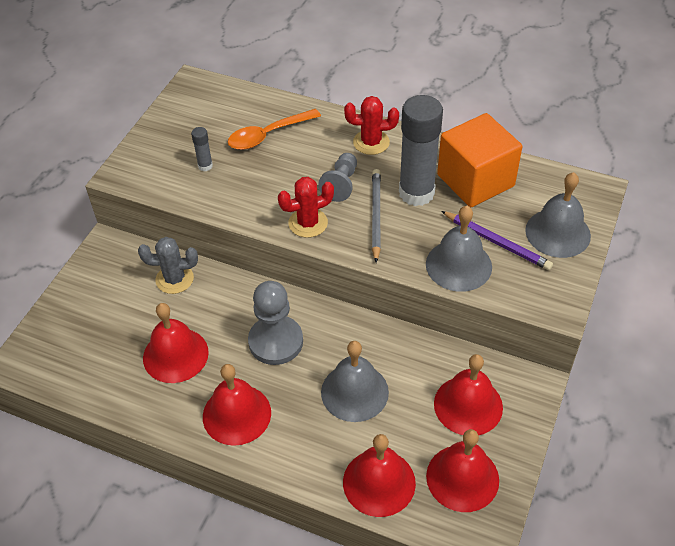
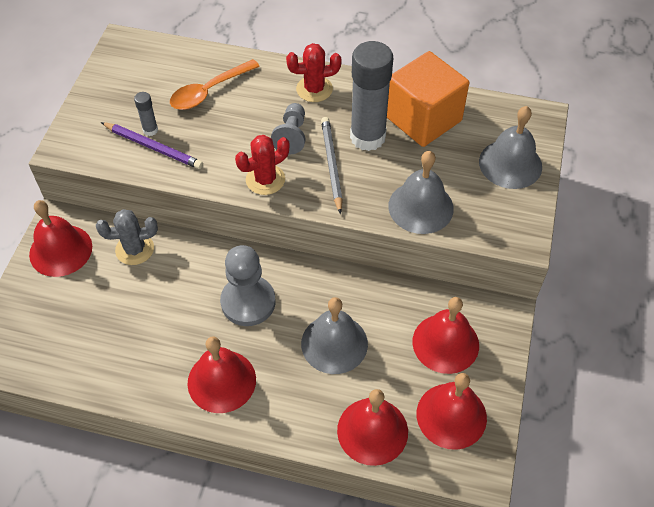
camera: 10 degrees left, 5 degrees up
(175, 355) = (149, 328): red bell -> red bell (60, 250)
(496, 242) = (453, 180): purple pencil -> purple pencil (153, 147)

